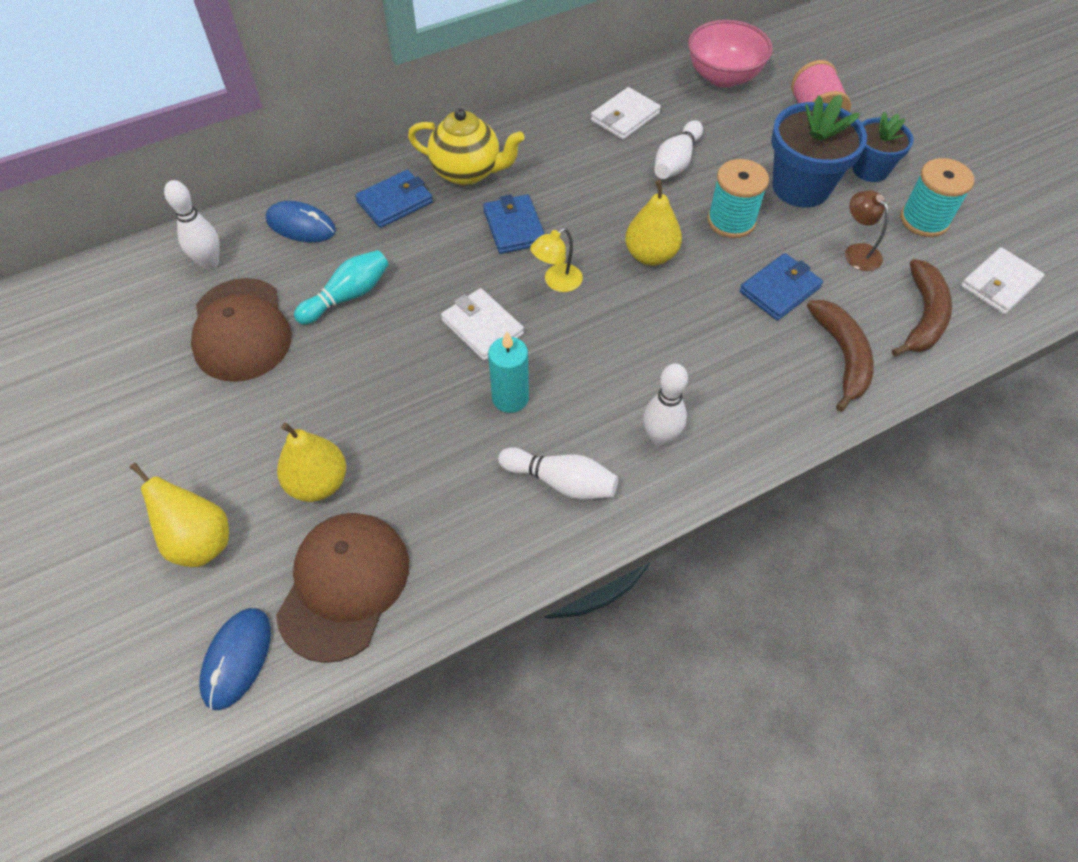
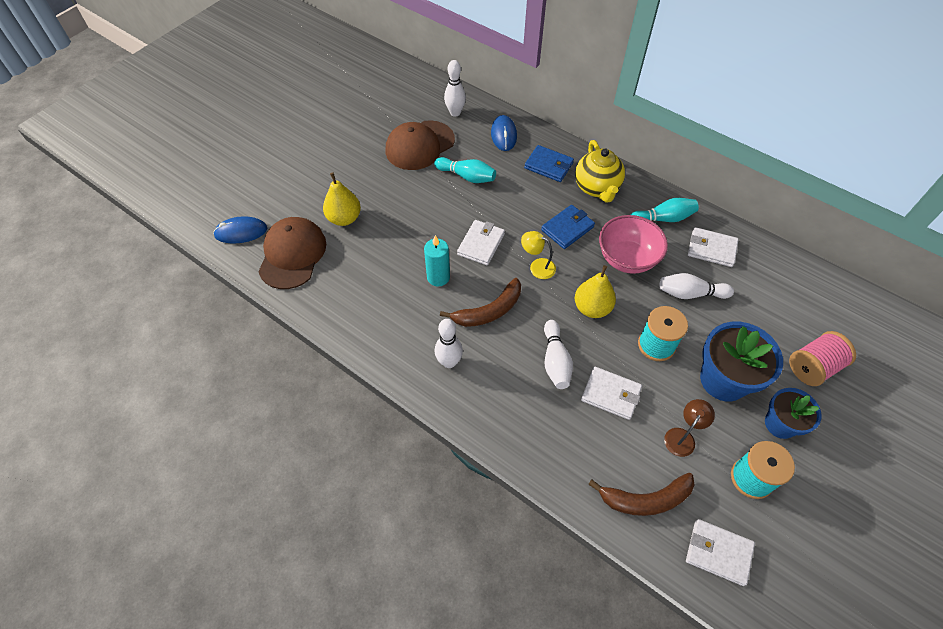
camera: 65 degrees right, 0 degrees up
(199, 541) = (293, 190): yellow pear -> none
(344, 585) = (292, 254): brown cap -> brown cap turned 75 degrees counterclockwise
(556, 136) = (663, 219): none -> turquoise bowling pin
(561, 481) = (394, 323): white bowling pin -> white bowling pin (555, 361)
(723, 77) = (805, 293): pink bowl -> pink bowl (627, 259)
(779, 290) = (610, 394): blue wallet -> white wallet
(842, 356) = (573, 451): brown banana -> brown banana (489, 311)

